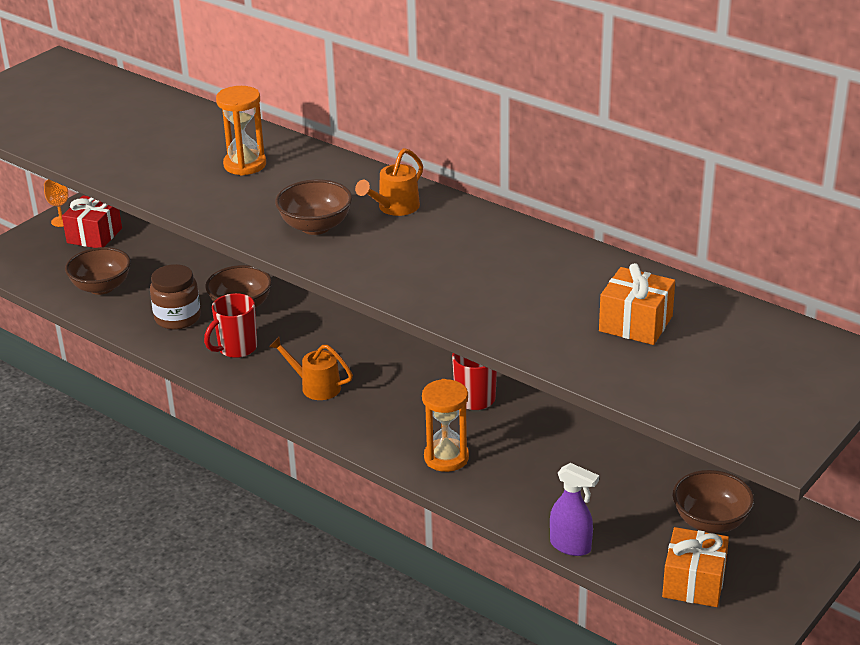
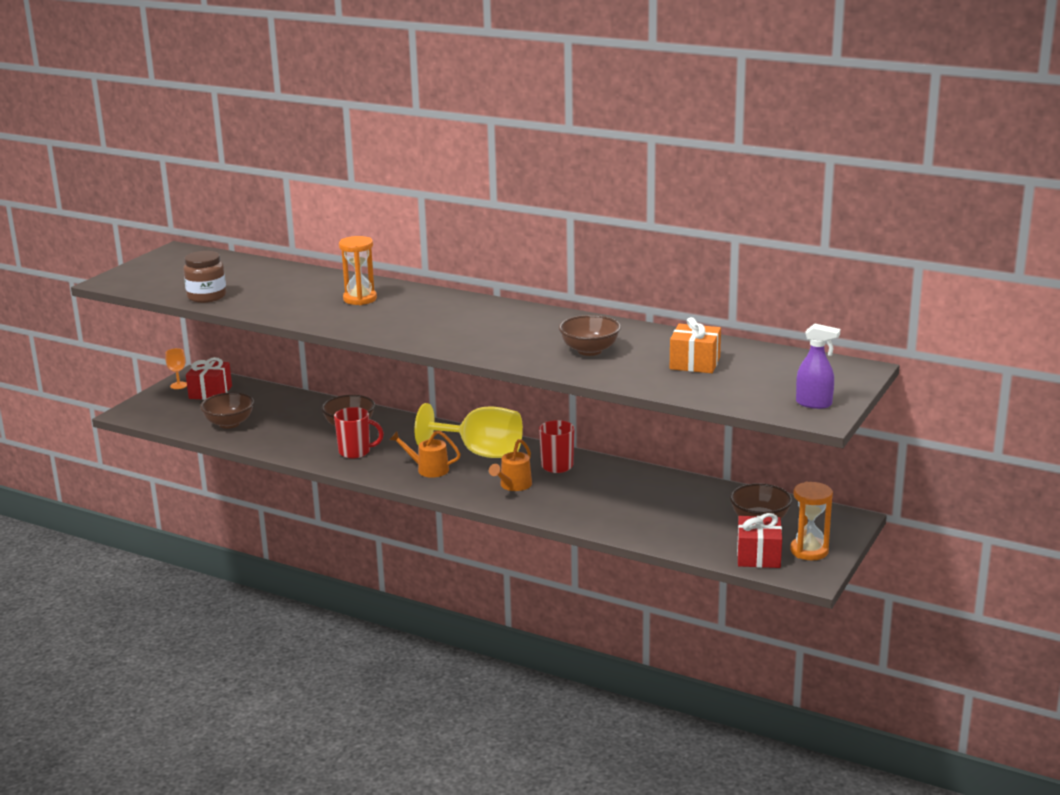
camera: 10 degrees left, 10 degrees down
(177, 318) = (300, 437): brown jar -> brown jar (207, 296)
(236, 348) = (355, 452): red mug -> red mug turned 120 degrees counterclockwise
(315, 226) = (431, 329): brown bowl -> brown bowl (589, 351)
(387, 367) = (481, 453): none -> yellow goblet
(394, 208) = (488, 315): orange watering can -> orange watering can (513, 486)
(446, 457) = (547, 502): orange hourglass -> orange hourglass (809, 551)
(571, 546) = (660, 544): purple spray bottle -> purple spray bottle (814, 404)
(694, 582) = (758, 556): orange gift -> red gift

